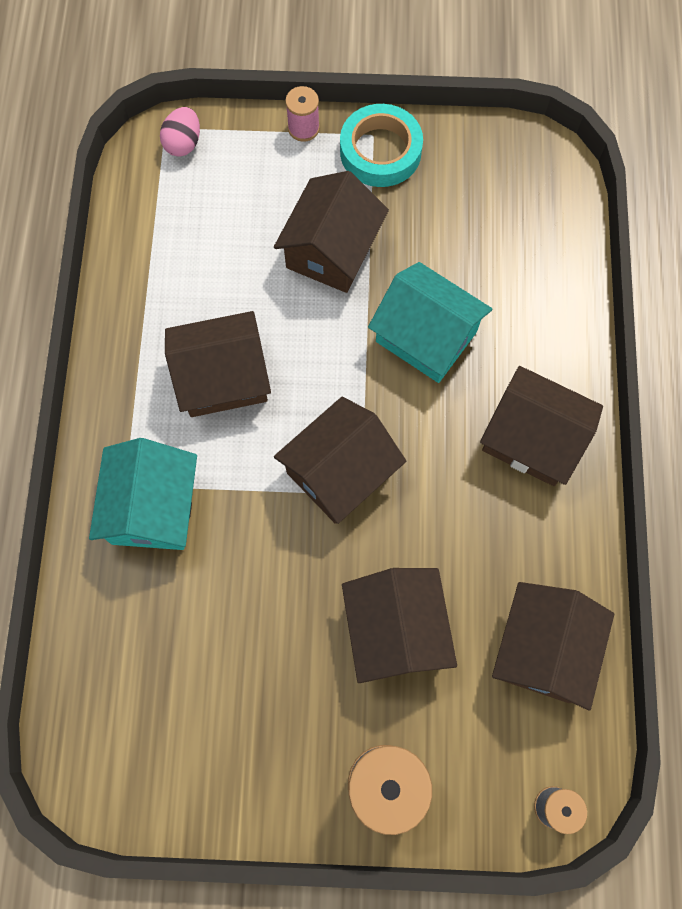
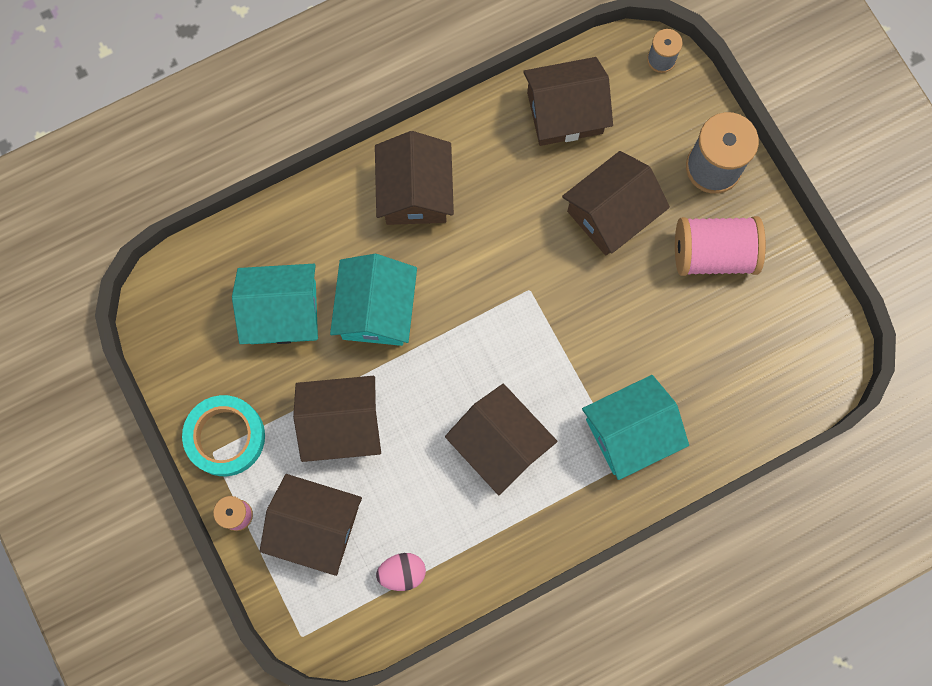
camera: 120 degrees left, 5 degrees up
(183, 143) = (308, 610): pink egg -> pink egg (402, 572)
(284, 716) = (713, 254): none -> pink spool
(340, 471) = (522, 313): brown house -> brown house (315, 526)
(472, 253) = (283, 312): none -> turquoise house

